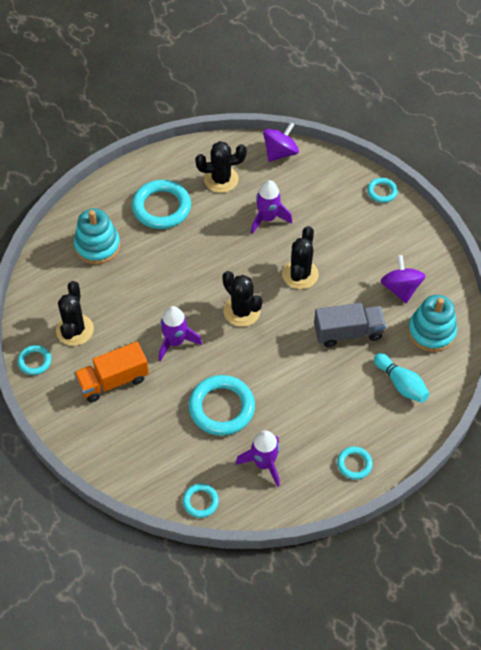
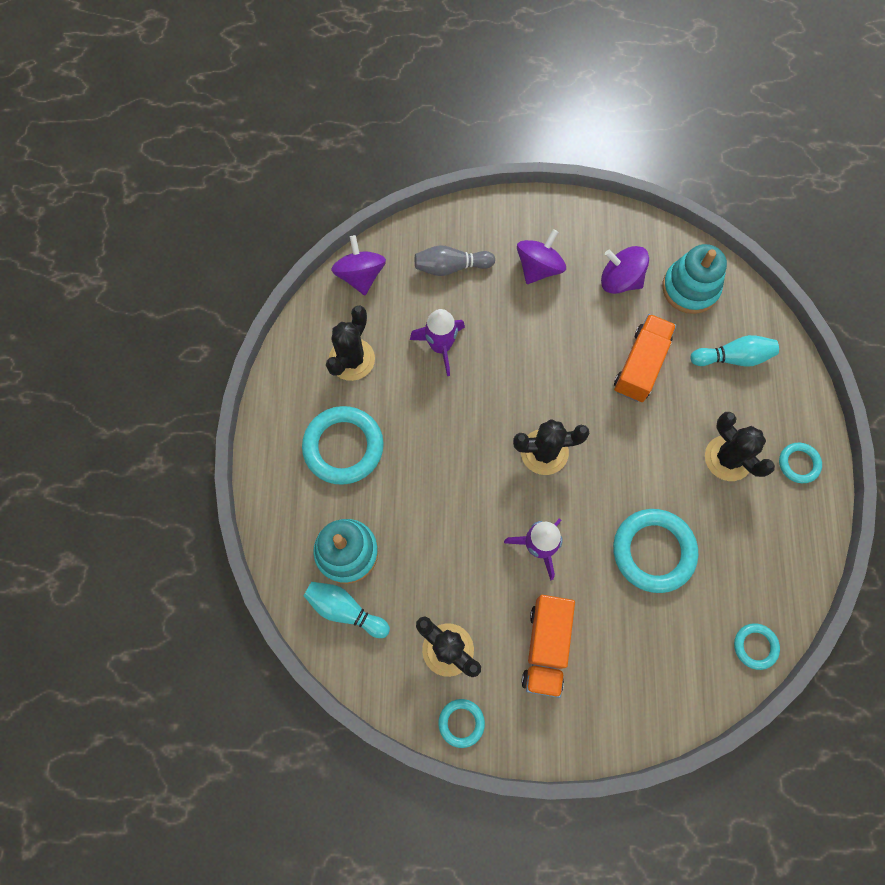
camera: 55 degrees left, 15 degrees up
(62, 265) = (345, 610): none -> turquoise bowling pin
(264, 463) = (746, 552): purple rocket -> none
(300, 274) = (537, 363): black cactus -> black cactus (728, 458)
(327, 193) = (451, 267): none -> grey bowling pin
(348, 332) = (640, 365): grey truck -> orange truck
(368, 239) = (538, 268): none -> purple spinning top
(382, 192) = (487, 214): turquoise ring -> none

